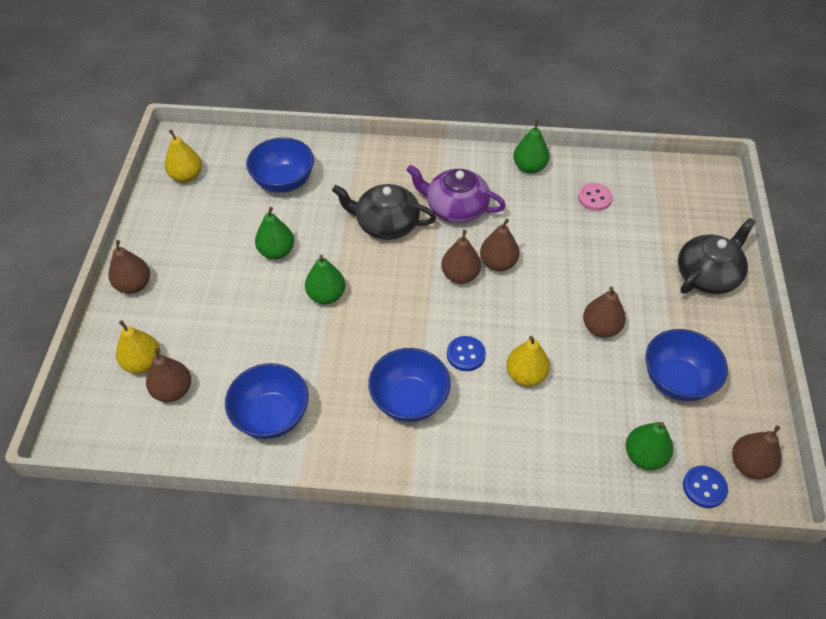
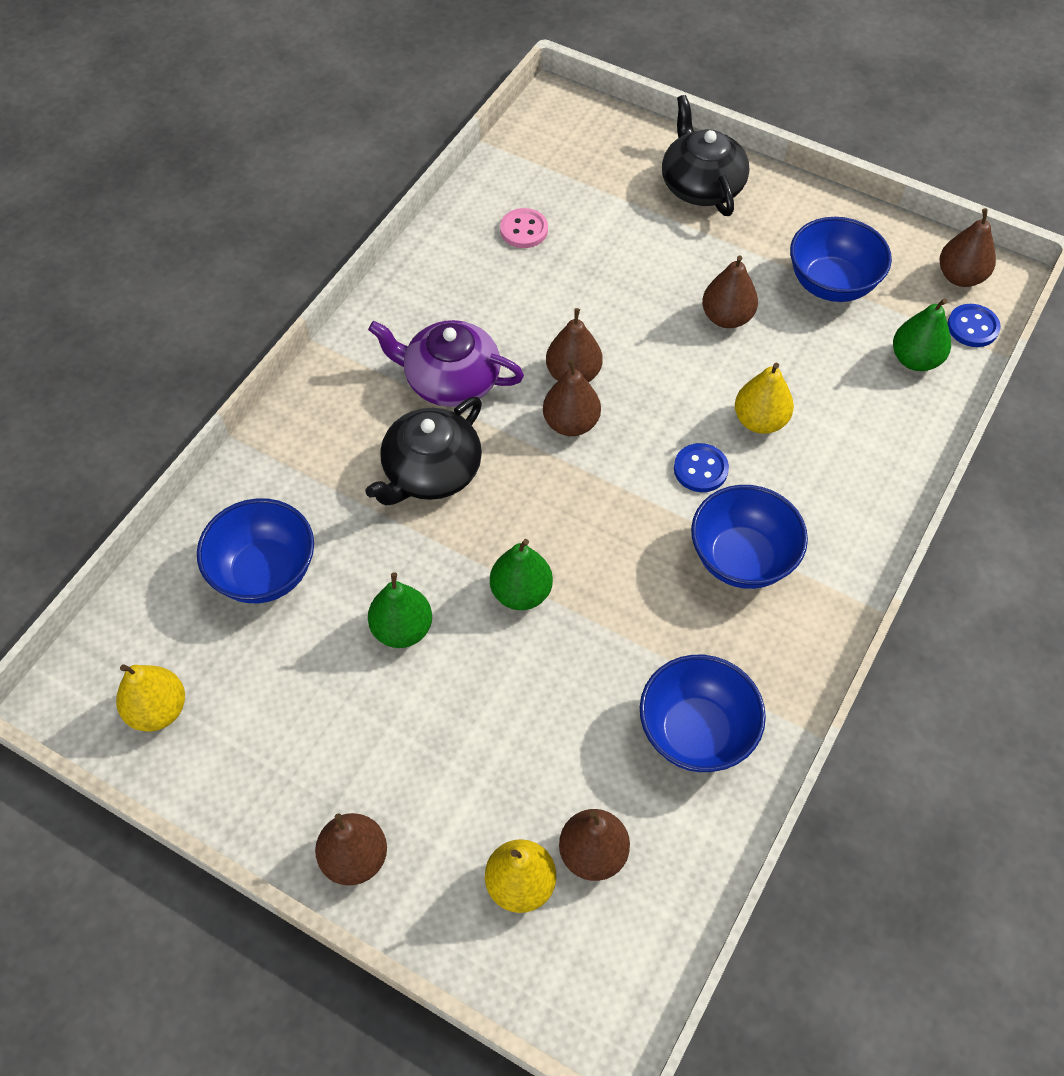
camera: 65 degrees left, 5 degrees up
(455, 208) = (450, 380): purple teapot -> purple teapot turned 60 degrees clockwise
(529, 167) = (428, 270): green pear -> none

